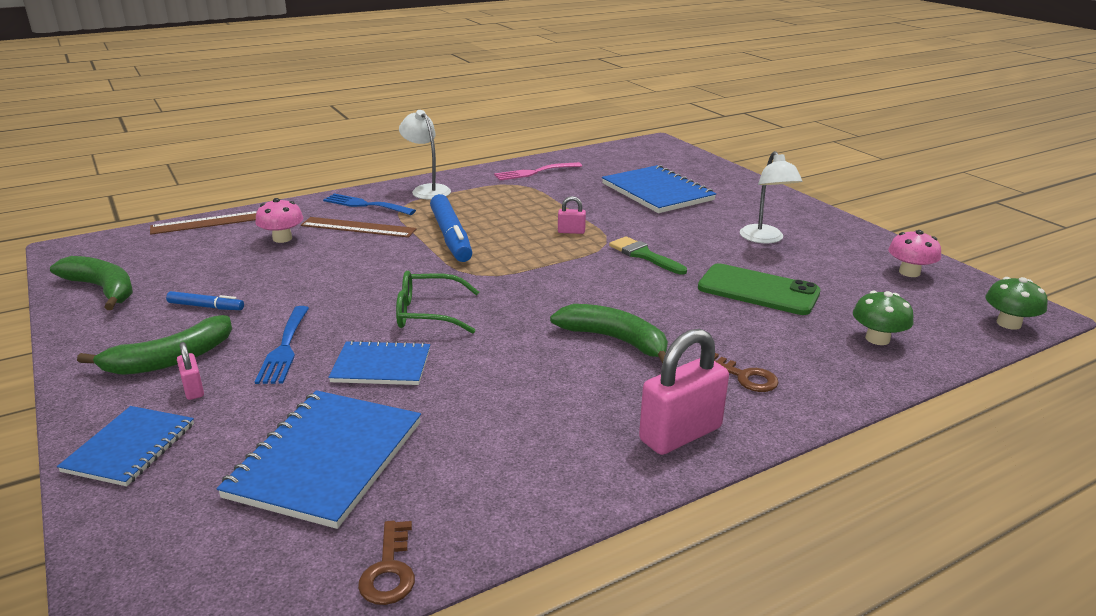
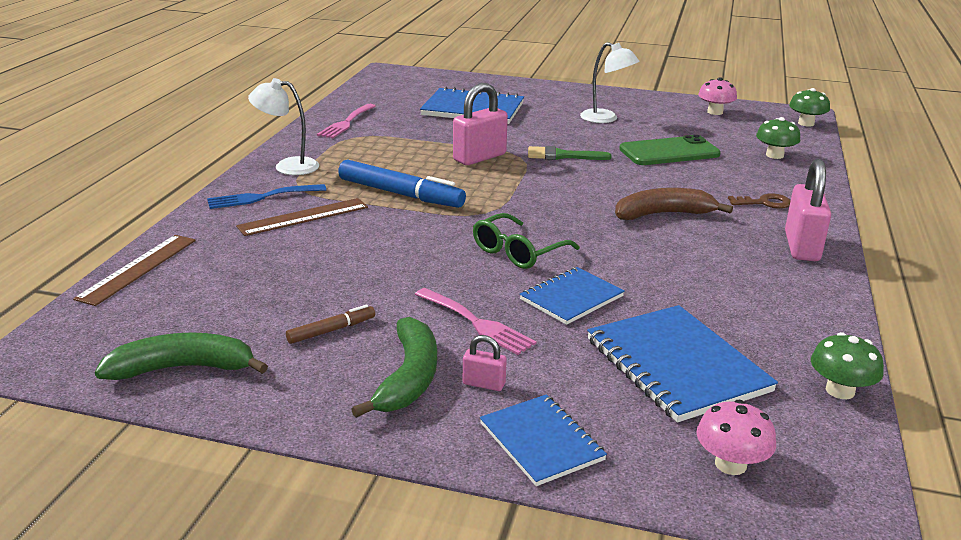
camera: 45 degrees left, 0 degrees up
(206, 307) = (331, 330): blue marker -> brown marker
(282, 238) = (254, 252): pink mushroom -> pink mushroom (730, 464)
(284, 348) = (477, 323): blue fork -> pink fork
(389, 570) = (840, 390): brown key -> green mushroom
(571, 231) = (479, 157): pink padlock -> pink padlock, size x2.09
(615, 340) = (663, 214): green banana -> brown banana

